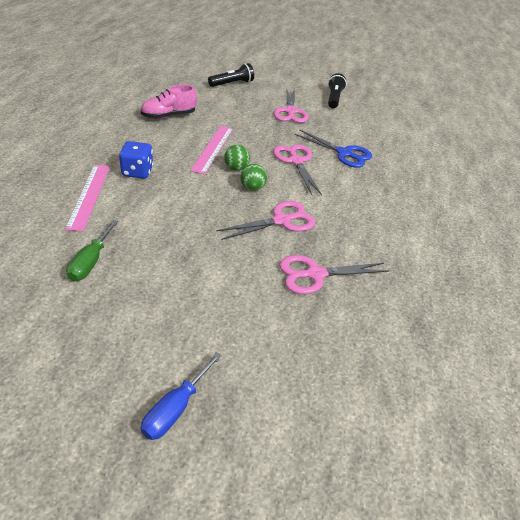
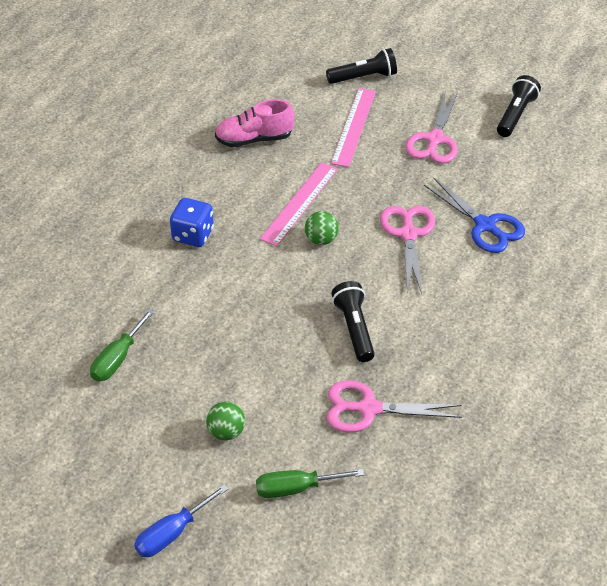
camera: 20 degrees right, 5 degrees up
(89, 196) = (129, 267): pink ruler -> pink ruler (354, 126)
(252, 188) = (333, 274): green ball -> green ball (226, 432)
(280, 346) = (296, 488): none -> green screwdriver
(281, 221) = (354, 329): pink scissors -> black flashlight

